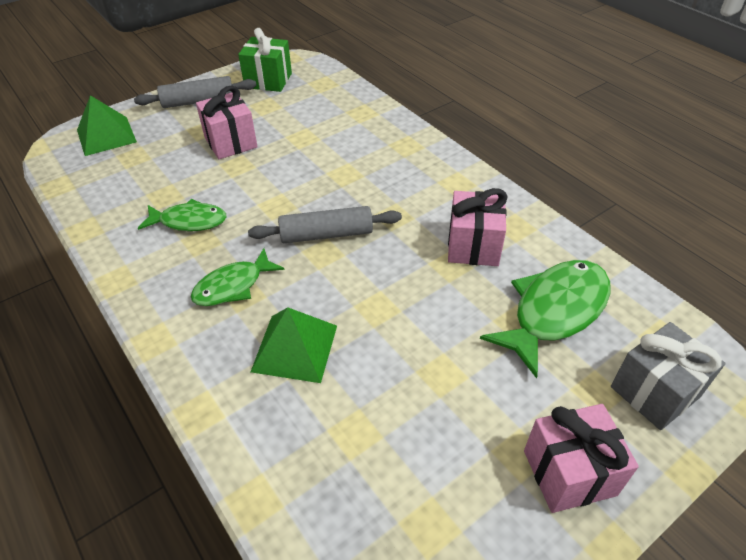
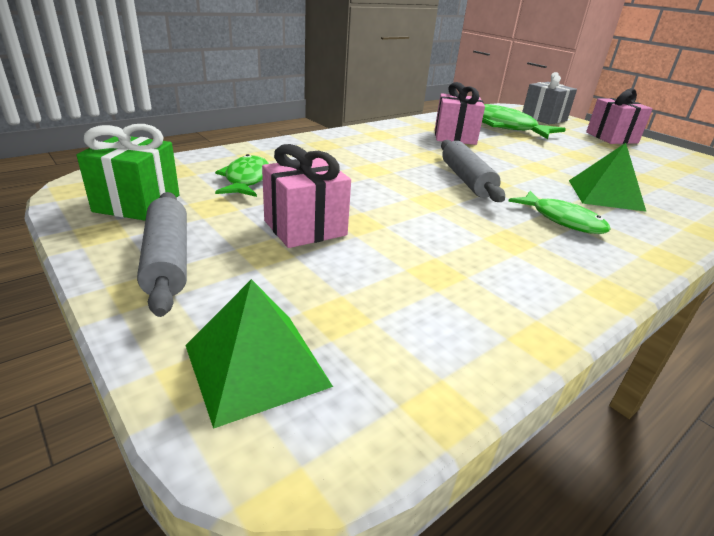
camera: 95 degrees left, 15 degrees down
(189, 221) = (481, 249): green fish -> green fish (246, 179)

